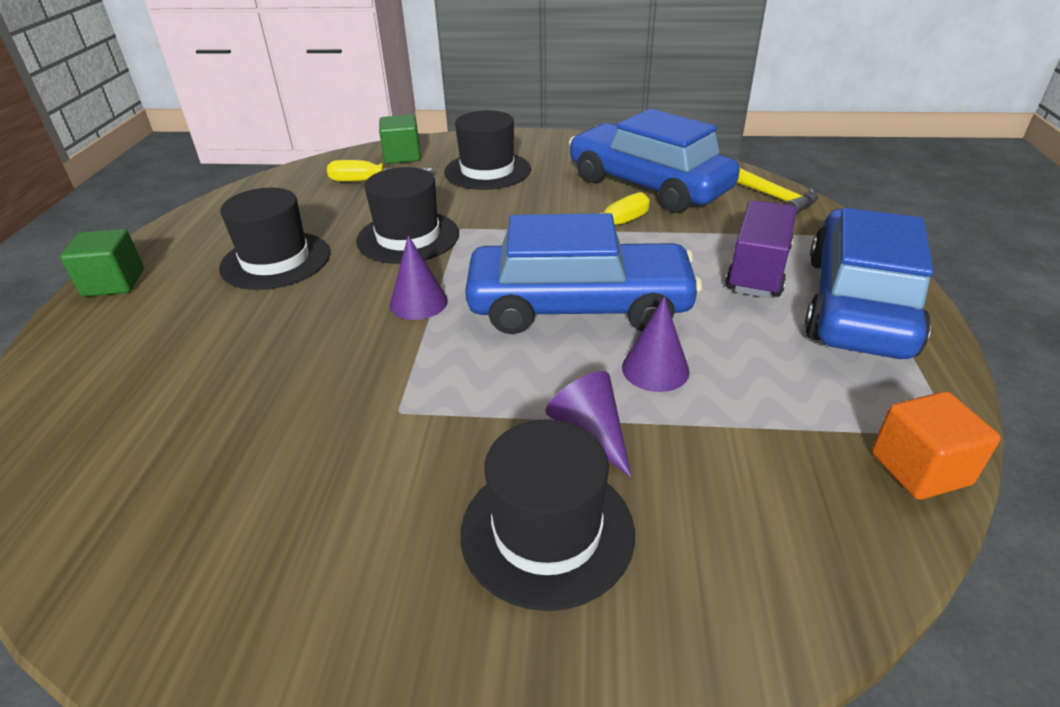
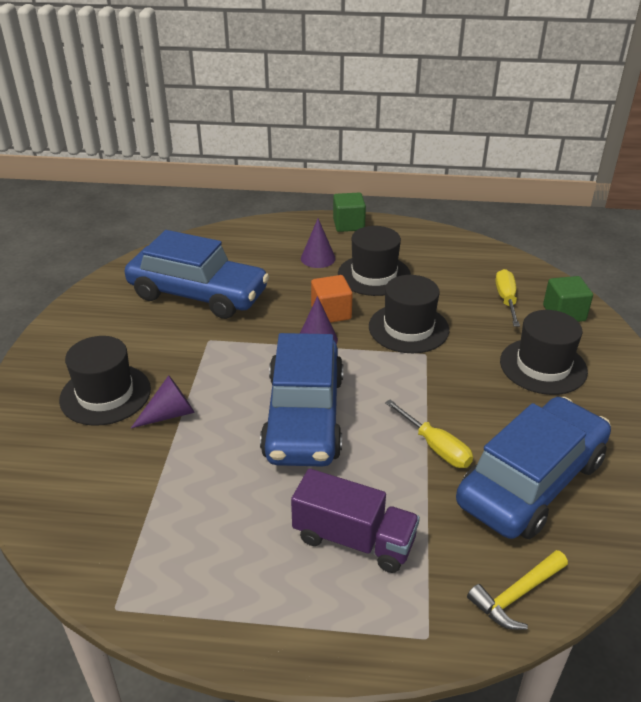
camera: 90 degrees right, 0 degrees up
(655, 369) = (223, 450): purple cone -> purple cone (318, 258)
(857, 304) = (289, 603): blue car -> blue car (198, 294)
(920, 468) = (91, 571): orange cube -> orange cube (331, 313)

